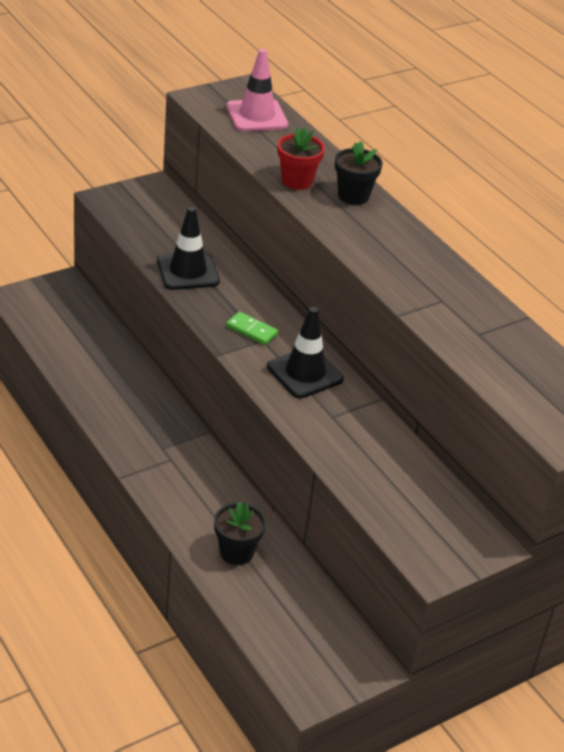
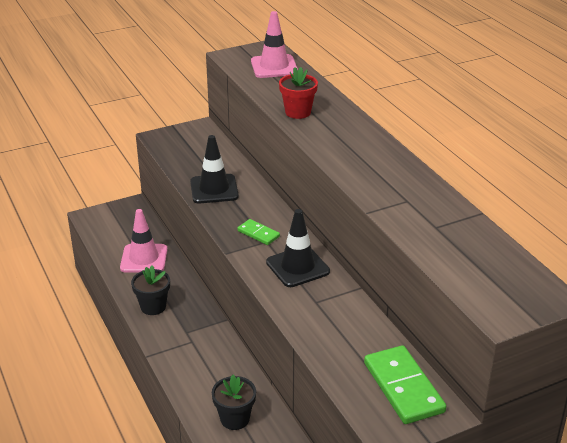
camera: 10 degrees right, 5 degrees down
(93, 354) = (144, 259): none -> pink traffic cone
(353, 196) = (343, 122): black flower pot -> black flower pot (153, 307)
(443, 517) = (403, 387): none -> green domino

